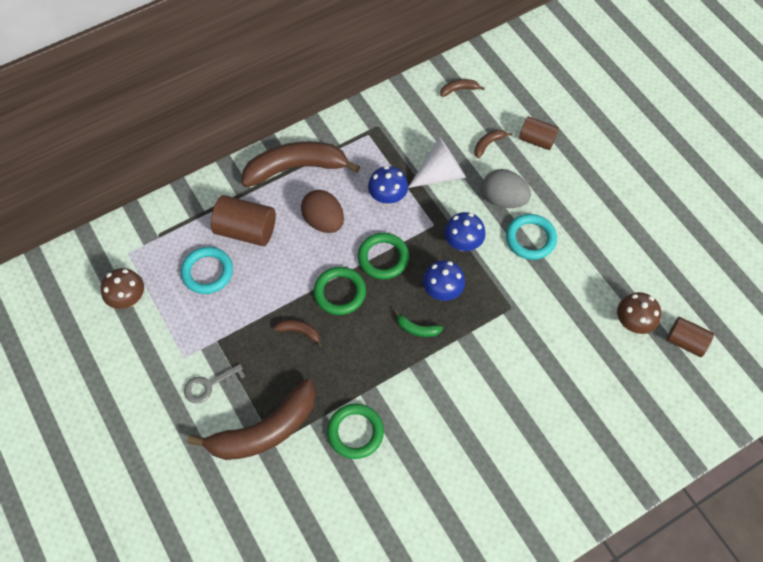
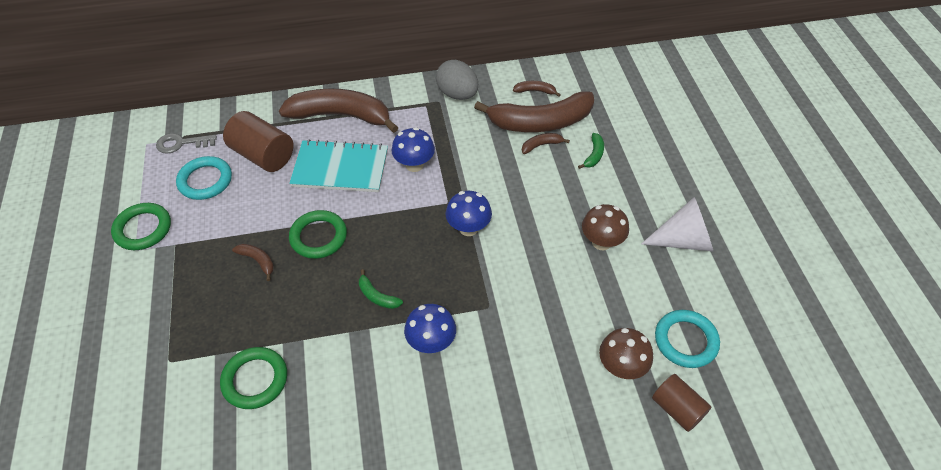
camera: 20 degrees right, 10 degrees down
(128, 299) = (120, 182): brown mushroom -> brown mushroom (601, 242)
(209, 385) = (141, 283): grey key -> grey key (181, 143)
(264, 431) = (166, 346): brown banana -> brown banana (540, 122)
(324, 221) = (340, 168): brown egg -> turquoise notebook
(383, 258) = (380, 218): green ring -> green ring (143, 229)
(441, 174) = (479, 158): white cone -> white cone (683, 240)
(442, 291) = (423, 267): blue mushroom -> blue mushroom (431, 342)
(503, 199) = (532, 199): grey egg -> grey egg (457, 94)
(530, 238) = (543, 245): turquoise ring -> turquoise ring (685, 341)
(536, 140) = (594, 155): brown cylinder -> green banana

